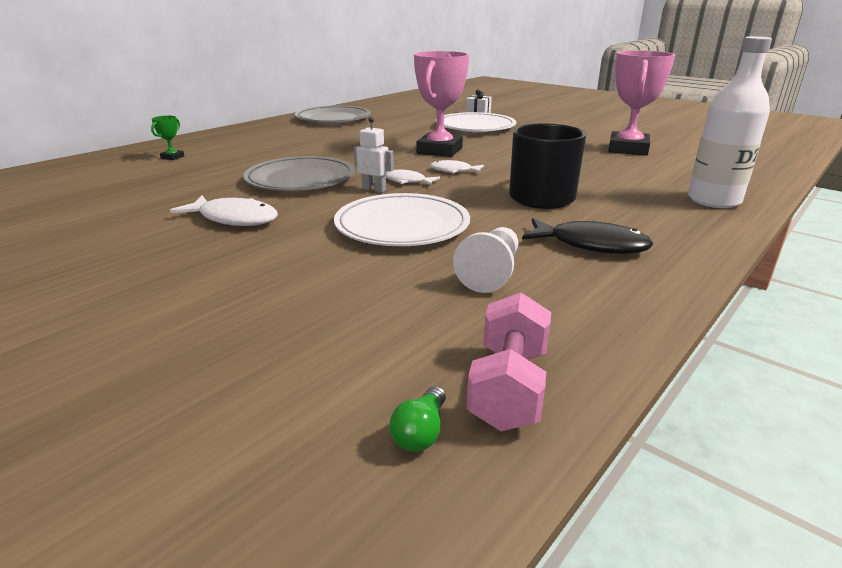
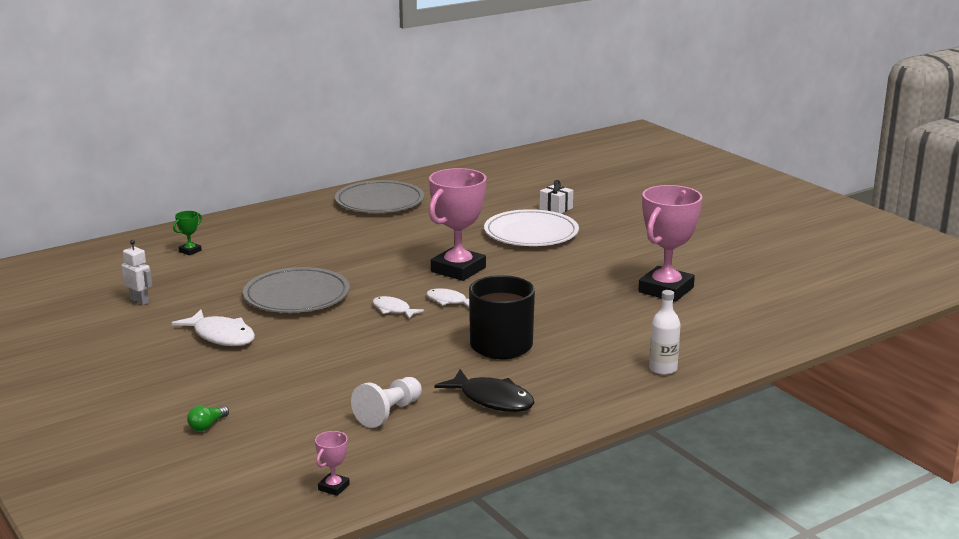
camera: 15 degrees right, 5 degrees down
(374, 189) = (356, 316): white robot -> white robot (139, 301)
(402, 225) = (353, 360): white plate -> none
(420, 432) = (267, 500): green light bulb -> green light bulb (207, 425)
(509, 387) = (333, 487): pink dumbbell -> pink trophy
(713, 200) = (663, 369): white bottle -> white bottle, size x0.58

